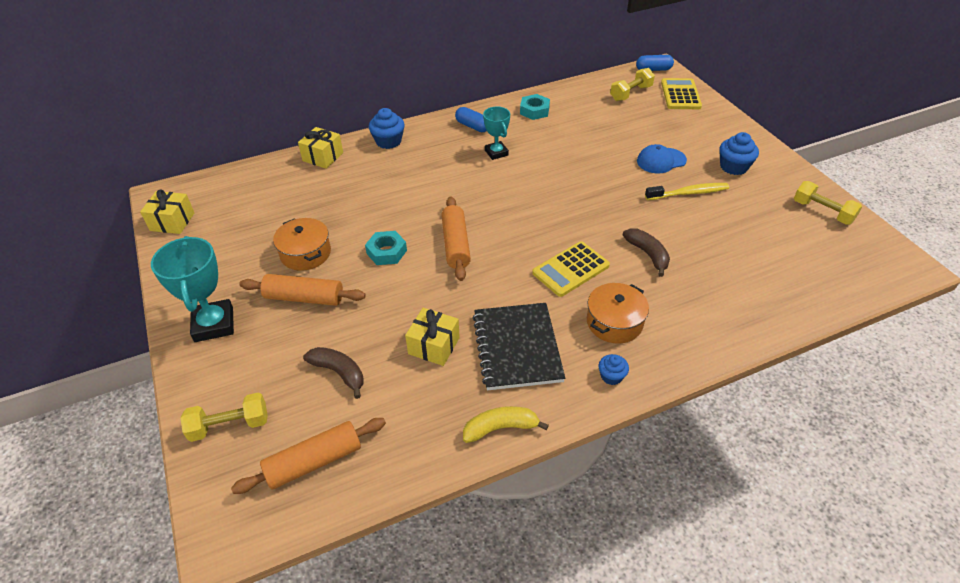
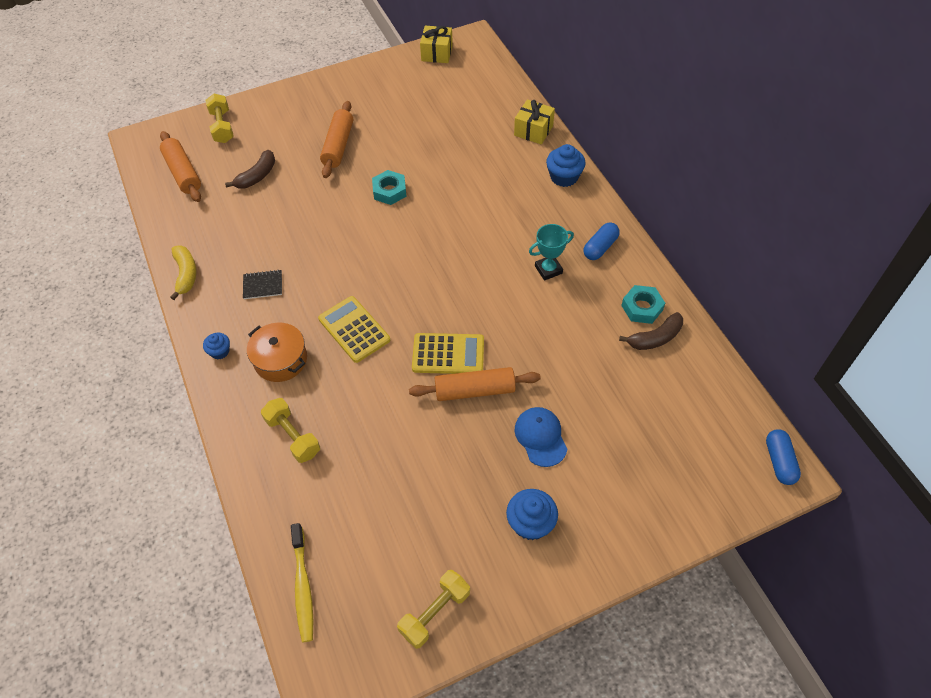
camera: 90 degrees right, 10 degrees up
(214, 324) = (316, 101): turquoise trophy -> none
(305, 253) = (392, 139): orange pot -> none
(434, 346) = (274, 230): yellow gift -> none
(456, 244) = (396, 240): orange rolling pin -> orange rolling pin (475, 390)
(517, 347) = (263, 285): black notebook -> black notebook, size x0.45
(631, 93) = (702, 422): yellow dumbbell -> yellow dumbbell (293, 436)
(647, 254) = (370, 399): brown banana -> brown banana (655, 338)
(680, 95) = (709, 488): yellow calculator -> yellow calculator (448, 354)
(689, 193) = (474, 458): yellow toothbrush -> yellow toothbrush (303, 587)

